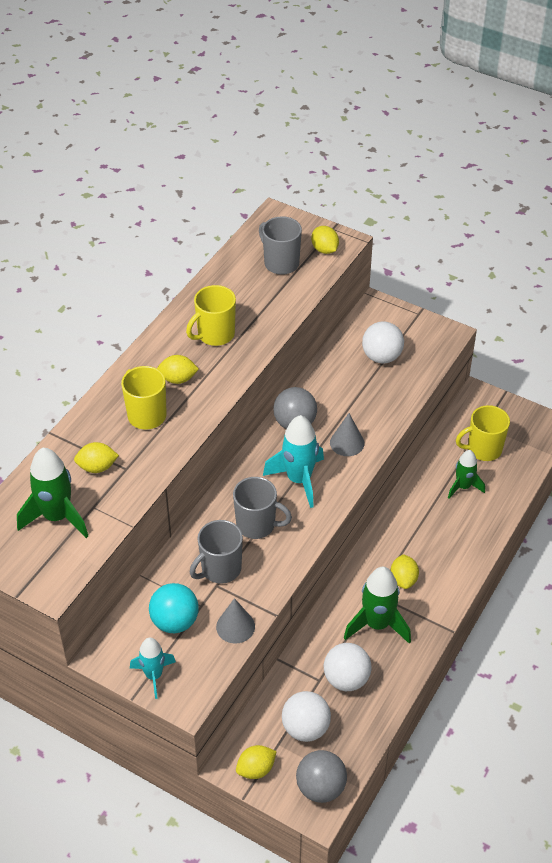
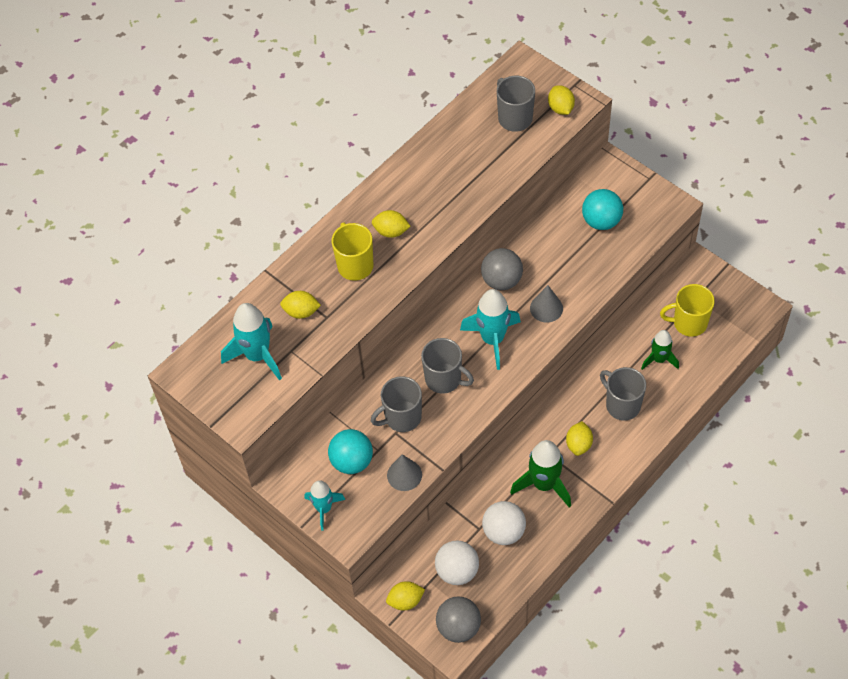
camera: 15 degrees right, 10 degrees up
(57, 517) = (257, 356): green rocket -> turquoise rocket
(215, 335) = (435, 189): yellow mug -> none
(381, 357) = (601, 221): white ball -> turquoise ball
(437, 535) = (622, 405): none -> grey mug

